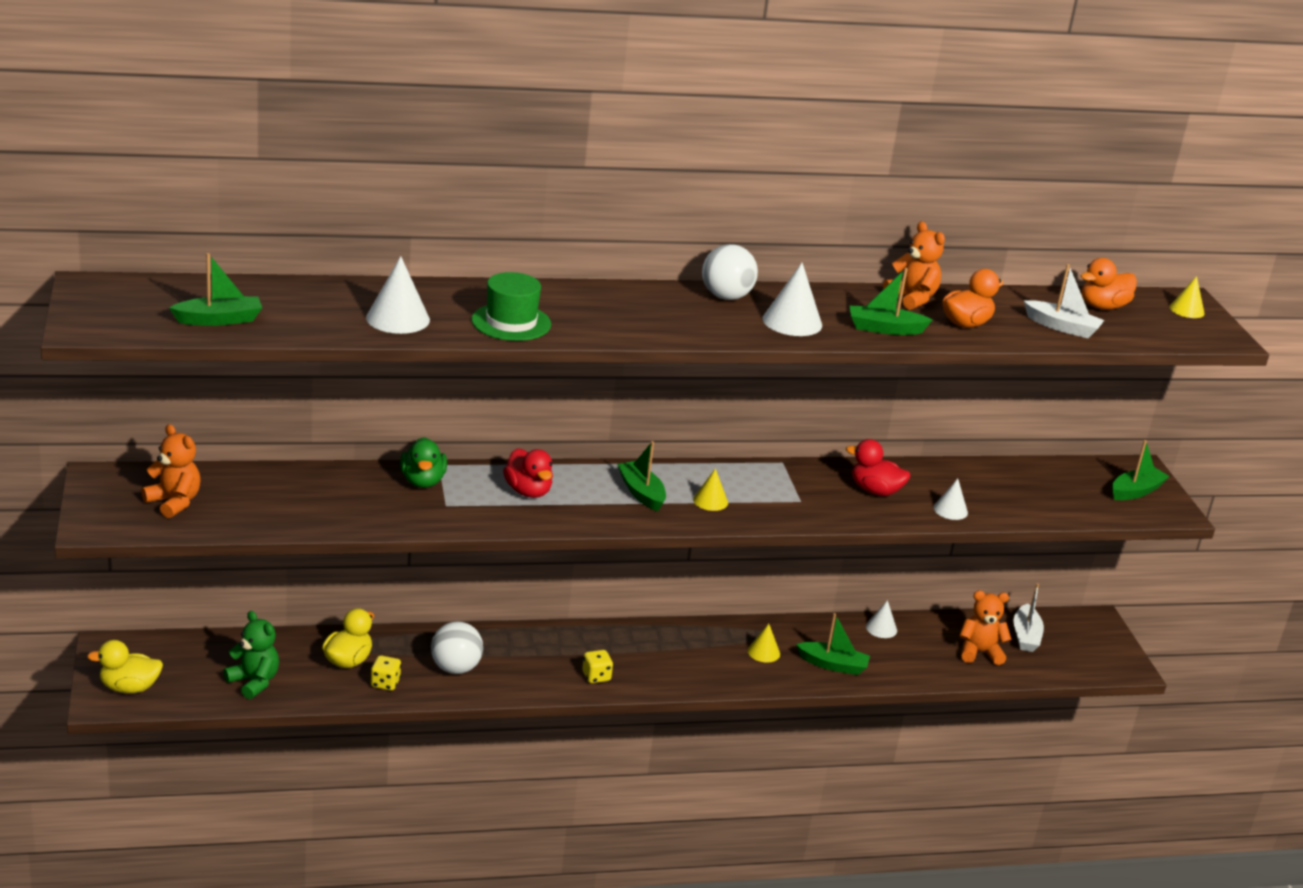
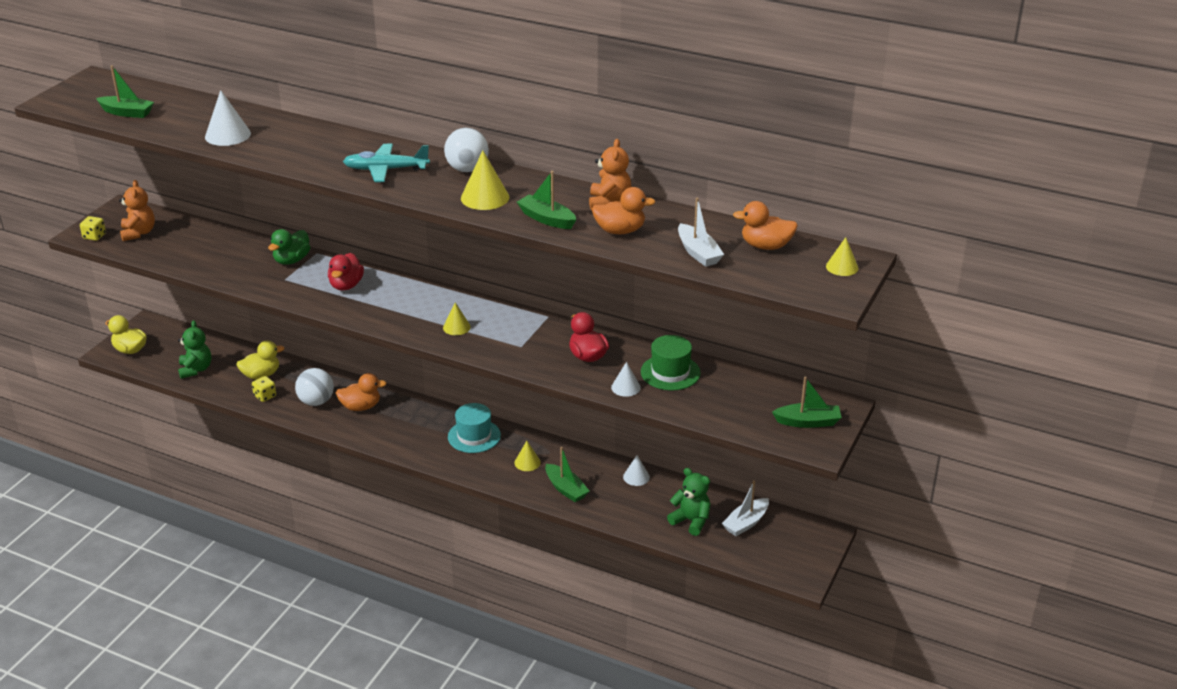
camera: 40 degrees right, 5 degrees up
(511, 322) = (292, 153): green hat -> green hat (670, 372)
(515, 656) = (361, 407): none -> orange duck
(596, 676) = (395, 438): yellow dice -> yellow dice (94, 236)
(641, 493) = (417, 308): green boat -> none
(645, 317) = (386, 170): none -> turquoise plane
(677, 644) = (474, 436): none -> turquoise hat
(792, 322) = (485, 197): white cone -> yellow cone
(979, 652) = (691, 521): orange teddy bear -> green teddy bear

